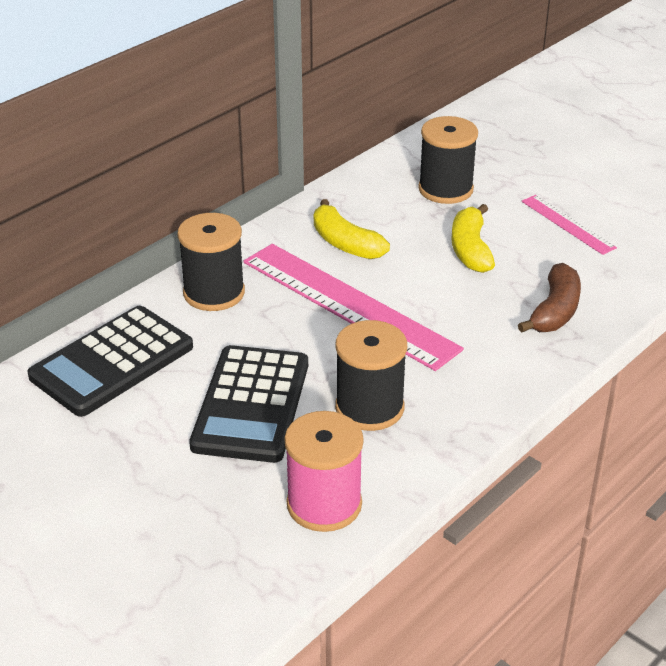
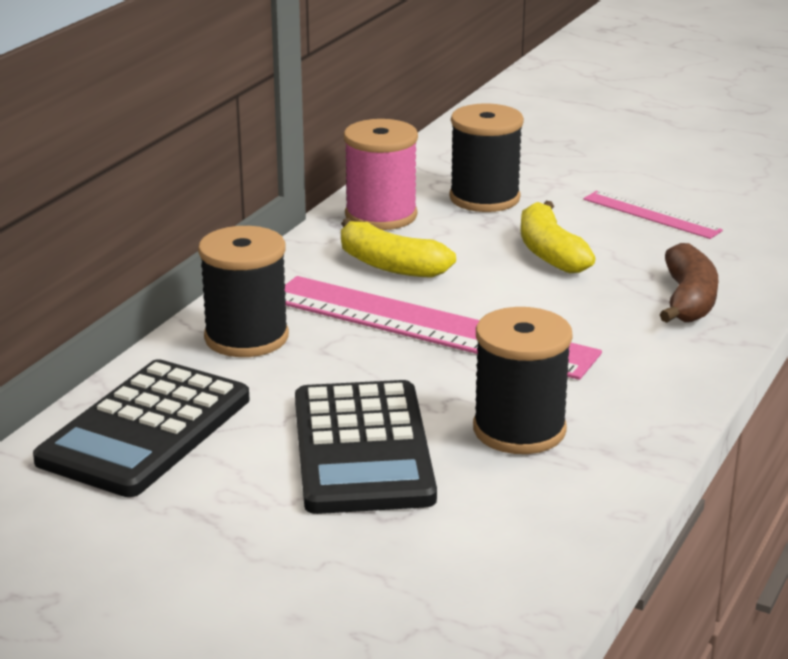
camera: 15 degrees left, 10 degrees down
(324, 504) = (520, 542): pink spool -> pink spool (381, 215)

